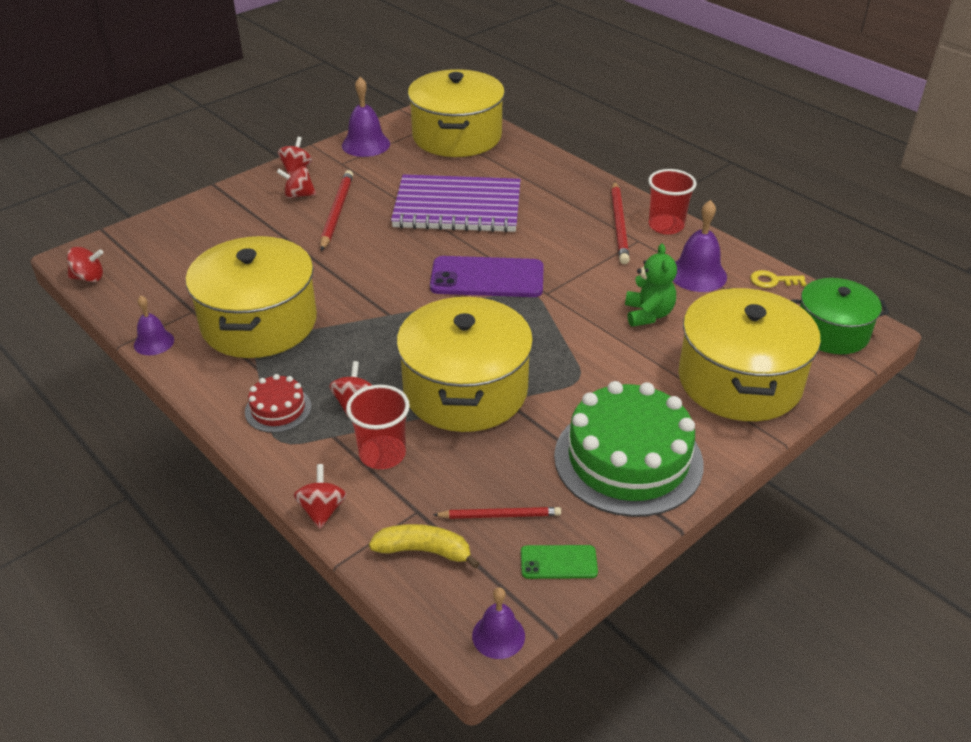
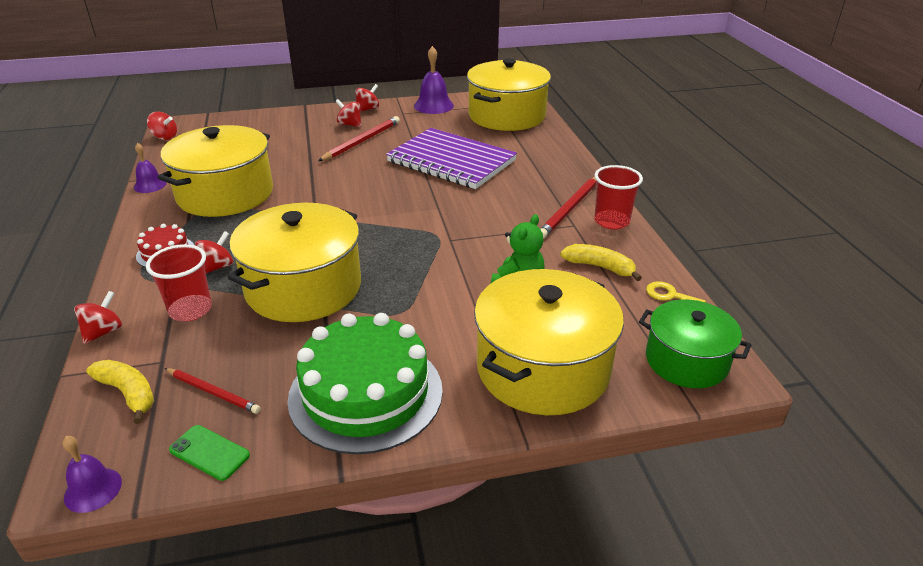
camera: 30 degrees right, 5 degrees down
(487, 278) = (416, 214): purple phone -> none
(697, 274) = (600, 267): purple bell -> yellow banana

